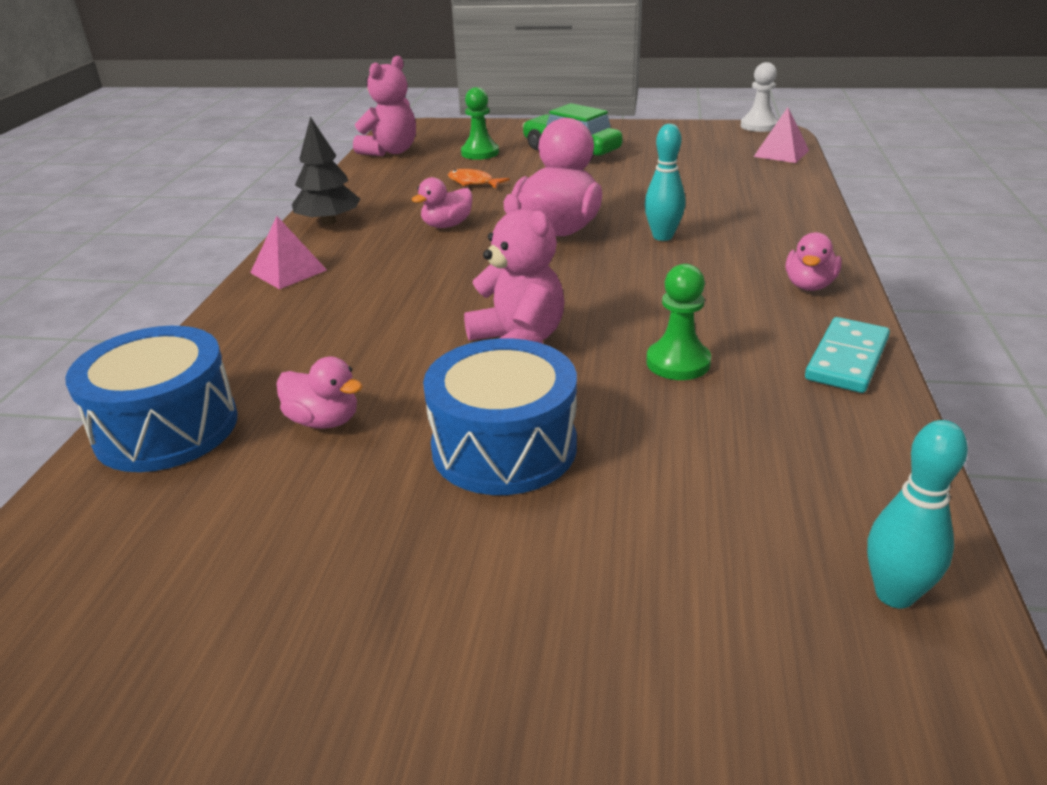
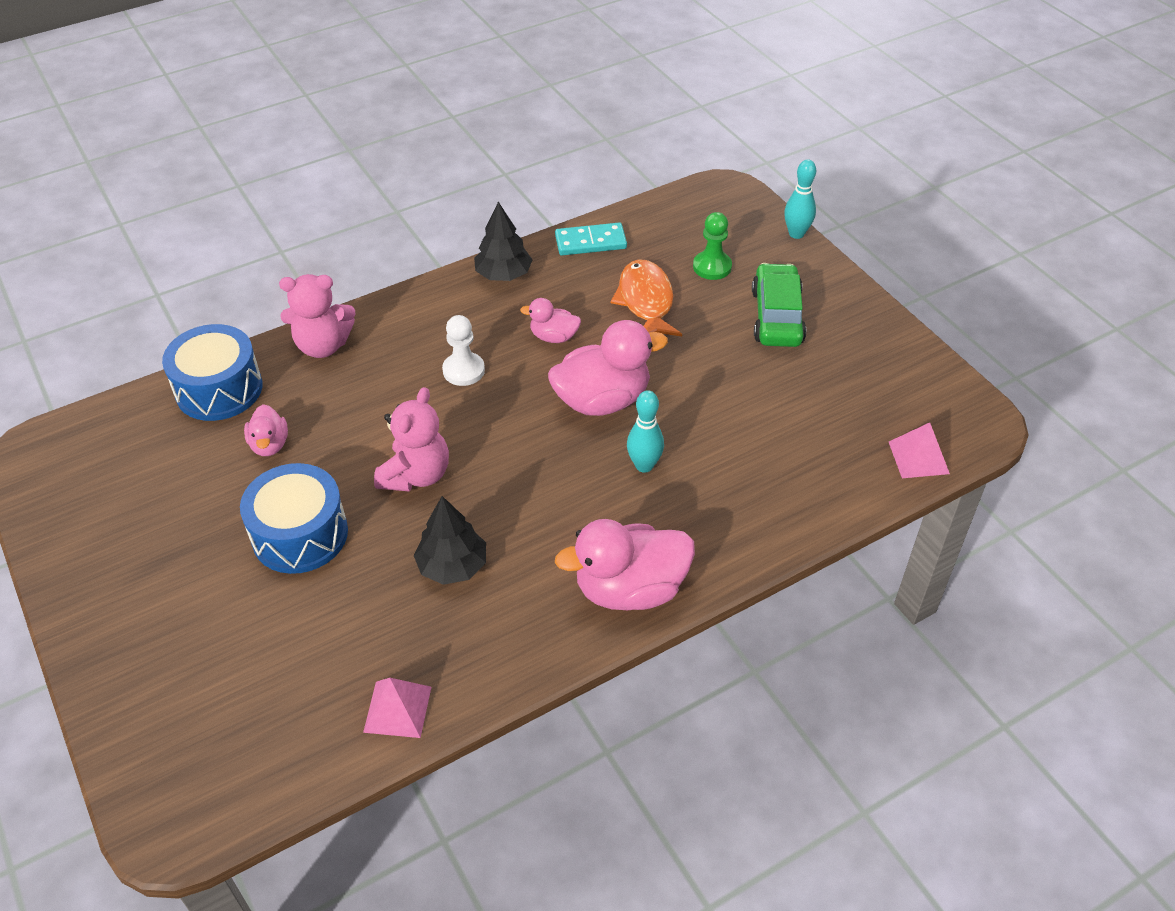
camera: 50 degrees right, 15 degrees up
(288, 271) = (416, 309): pink pyramid -> pink pyramid (397, 709)
(390, 151) = (661, 215): pink teddy bear -> pink teddy bear (323, 345)
(473, 182) = (645, 301): orange fish -> orange fish, size x1.85
(678, 362) = (452, 566): green pawn -> black tree
(759, 126) = (985, 408): white pawn -> white pawn (463, 370)
(809, 285) = (630, 589): pink duck -> pink duck, size x1.91
(847, 359) = (527, 653): turquoise domino -> turquoise domino (590, 242)
(894, 594) = (284, 758): turquoise bowling pin -> turquoise bowling pin (796, 234)

